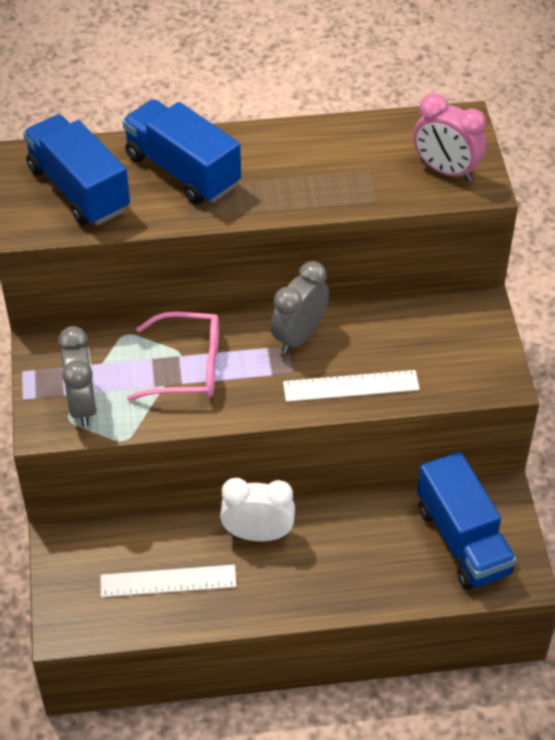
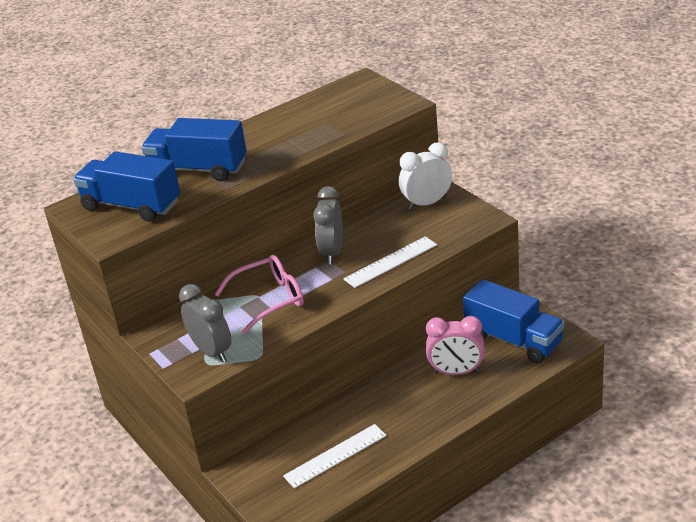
camera: 25 degrees left, 15 degrees down
(258, 534) = (375, 400): white clock -> white clock (427, 203)
(446, 170) = (374, 104): pink clock -> pink clock (456, 372)

